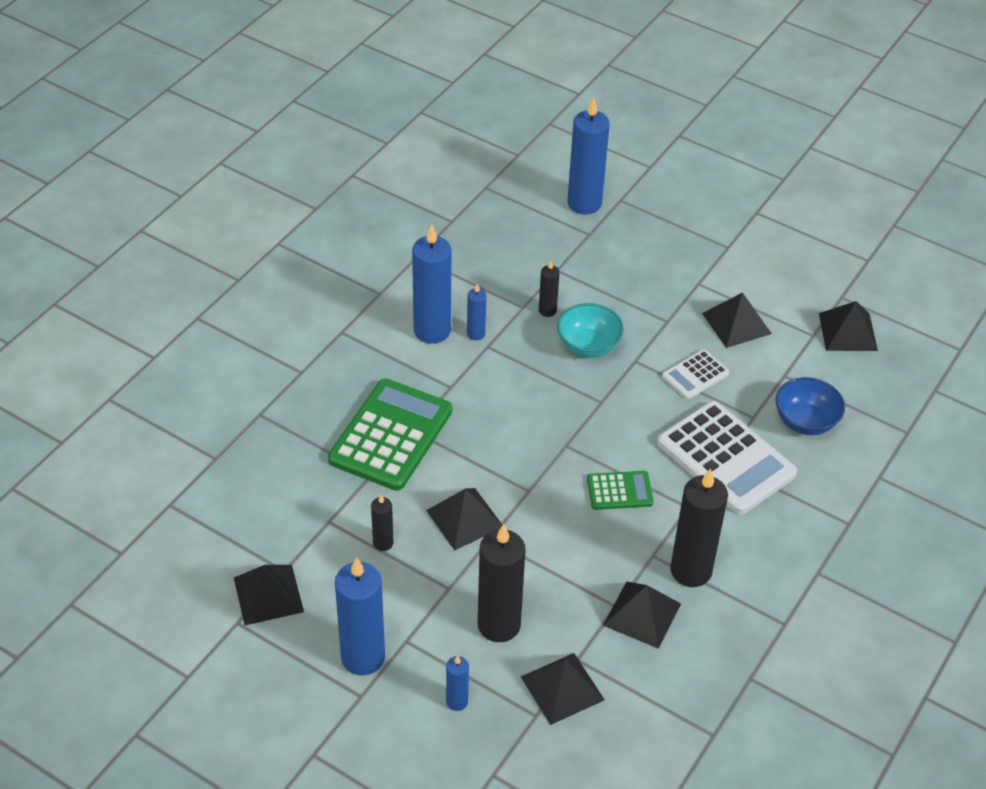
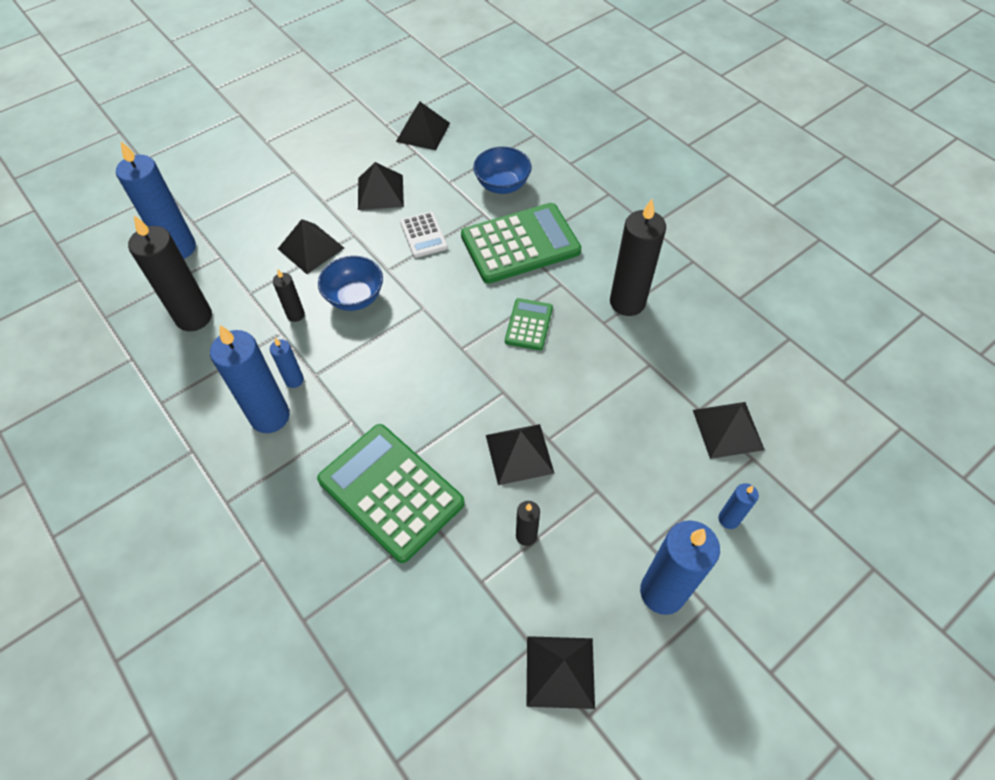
camera: 70 degrees left, 10 degrees up
(499, 625) = (650, 460): black candle -> black candle (194, 317)
(588, 346) = (355, 297): turquoise bowl -> blue bowl
(642, 614) = (663, 348): black pyramid -> black pyramid (311, 248)
(726, 458) = (520, 244): white calculator -> green calculator

